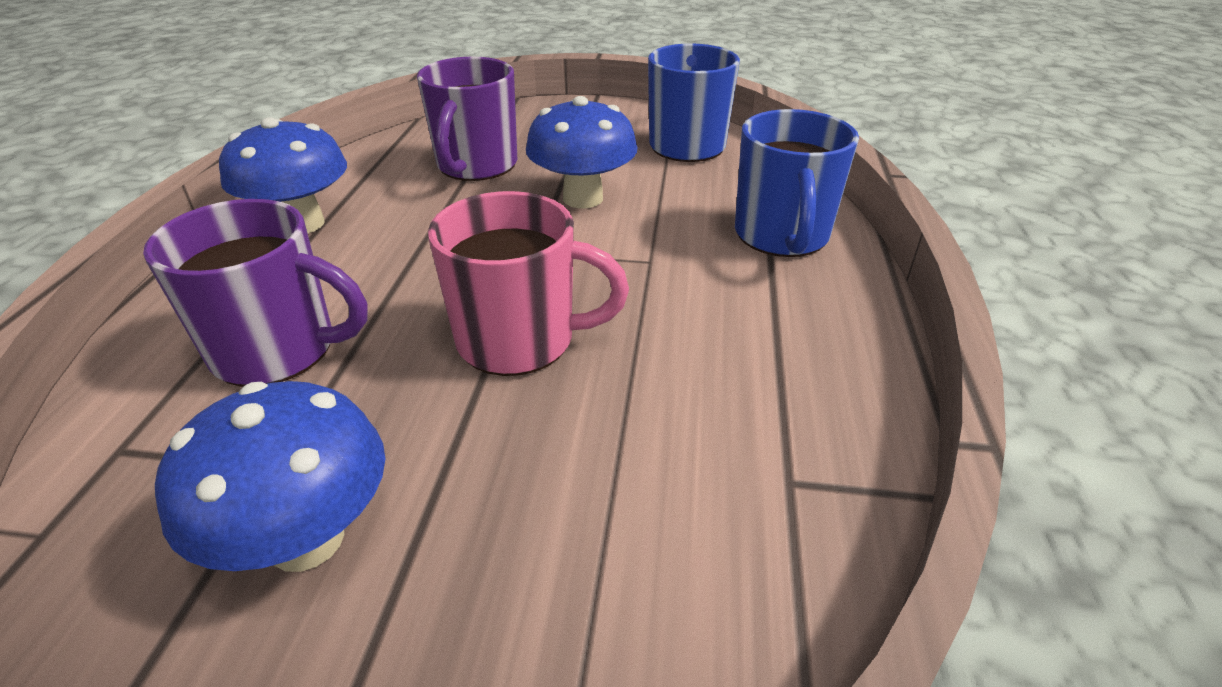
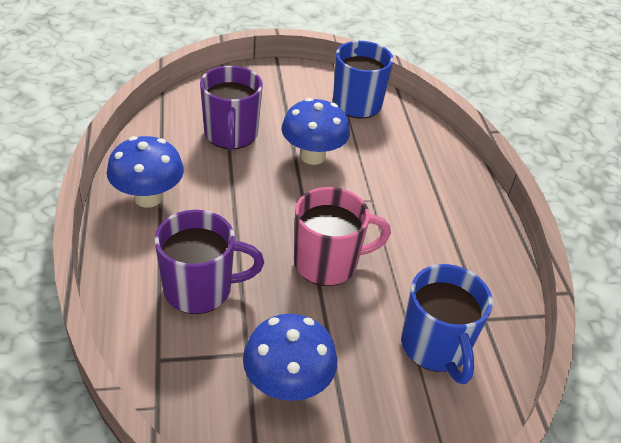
camera: 20 degrees left, 5 degrees up
(781, 236) = (437, 173): blue mug -> blue mug (435, 347)

